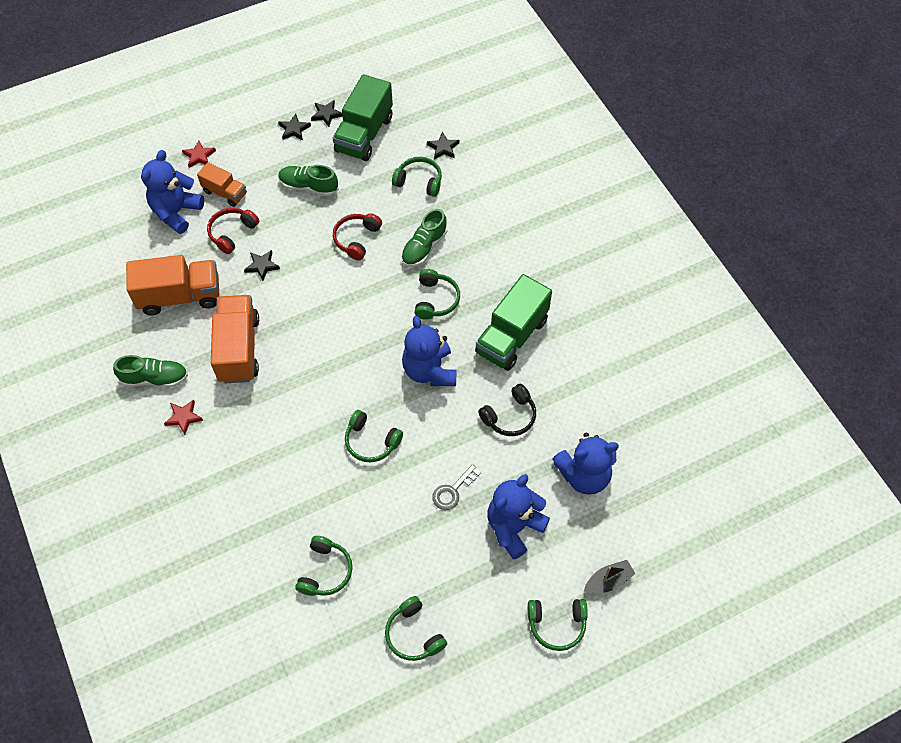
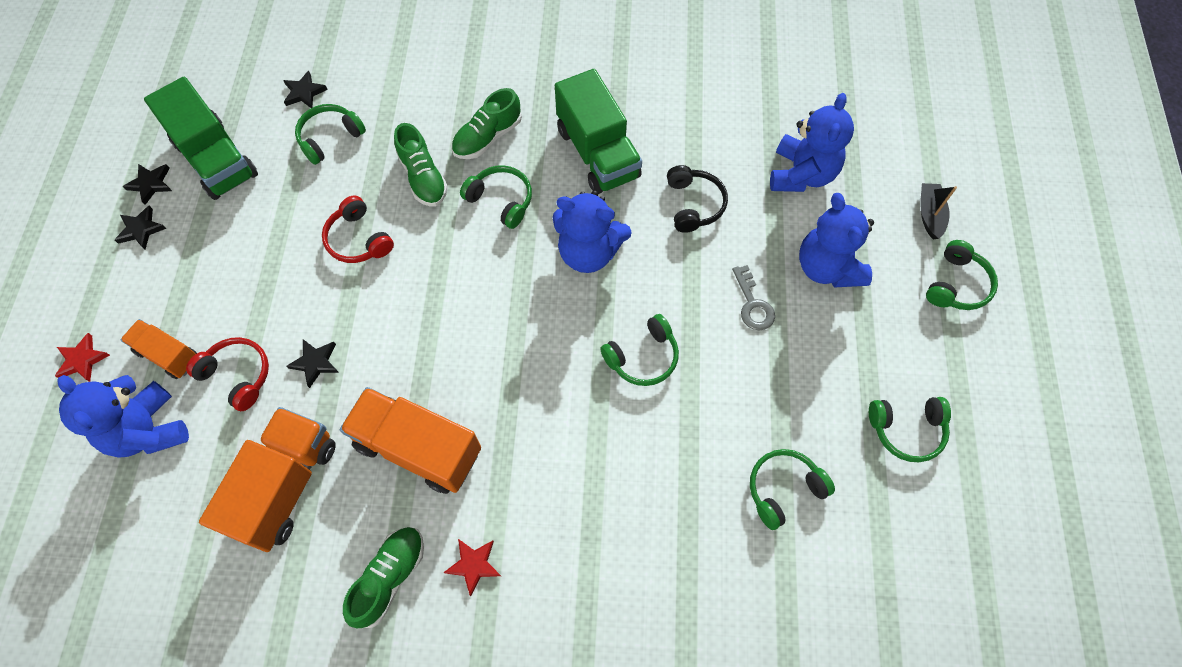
camera: 60 degrees left, 5 degrees up
(225, 192) = (168, 355): orange truck -> orange truck turned 120 degrees counterclockwise
(232, 233) = (238, 375): red headphones -> red headphones turned 150 degrees clockwise
(308, 187) = (241, 254): green shoe -> green shoe (487, 137)
(325, 571) = (783, 489): green headphones -> green headphones turned 75 degrees counterclockwise

